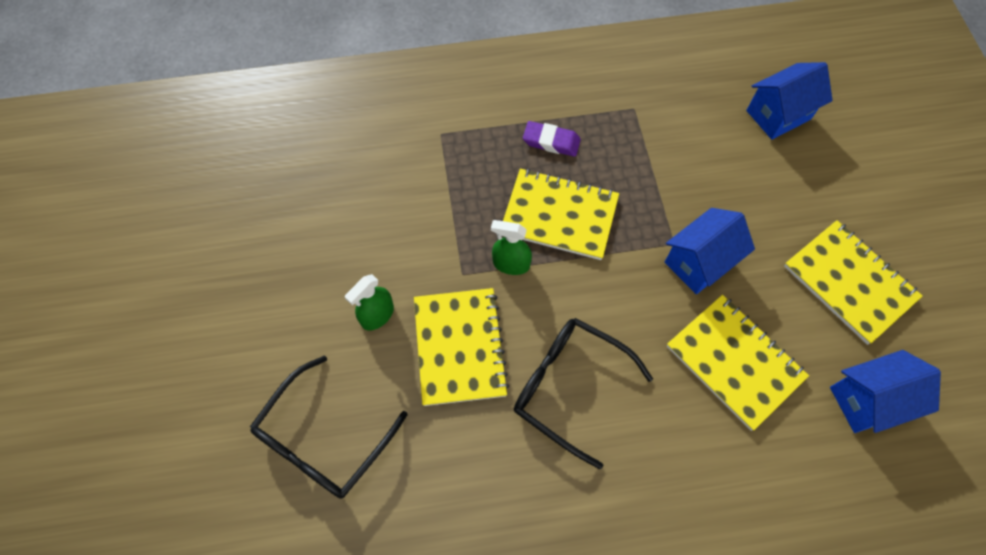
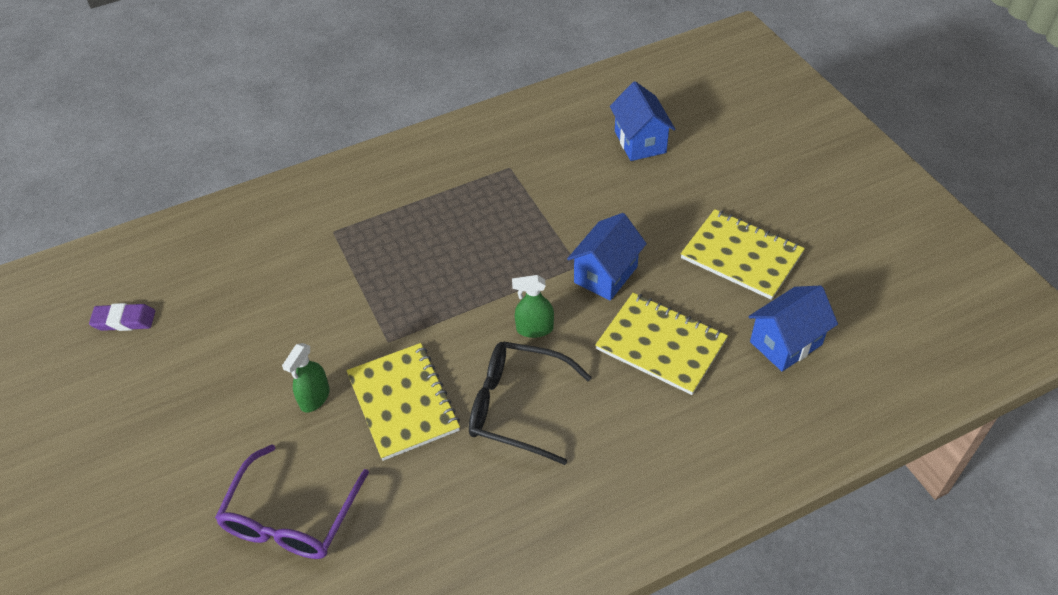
camera: 15 degrees left, 15 degrees down
(323, 439) = (291, 518): black glasses -> purple glasses
(511, 264) = (432, 321): green spray bottle -> green spray bottle (534, 329)
(551, 141) = (440, 212): purple eraser -> purple eraser (124, 320)
(559, 216) = (466, 270): yellow notebook -> none
(778, 115) = (640, 142): blue house -> blue house turned 60 degrees counterclockwise

